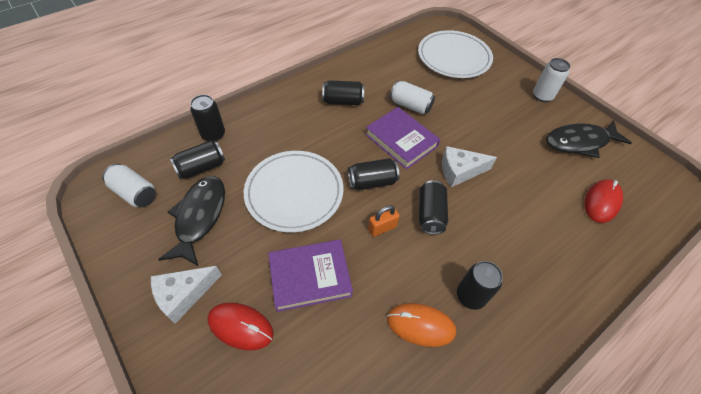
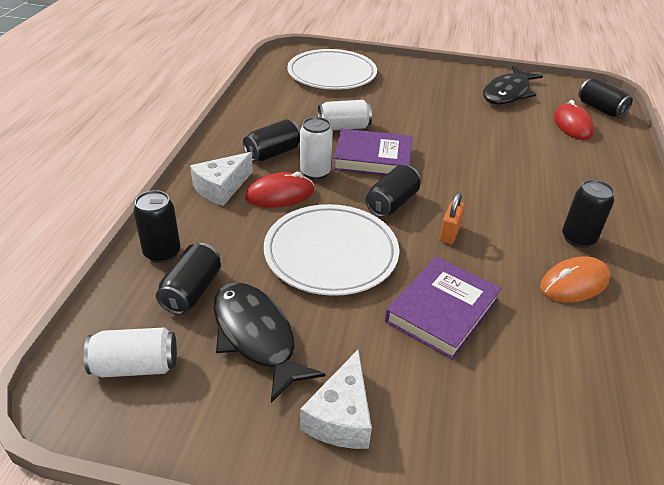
camera: 40 degrees left, 15 degrees down
(240, 326) = (437, 397): red mouse -> red mouse (280, 194)
(430, 214) = (472, 200): black can -> black can (600, 109)
(460, 171) = (452, 156): white cheese -> white cheese (221, 188)
(542, 96) = (441, 73): white can -> white can (315, 172)

